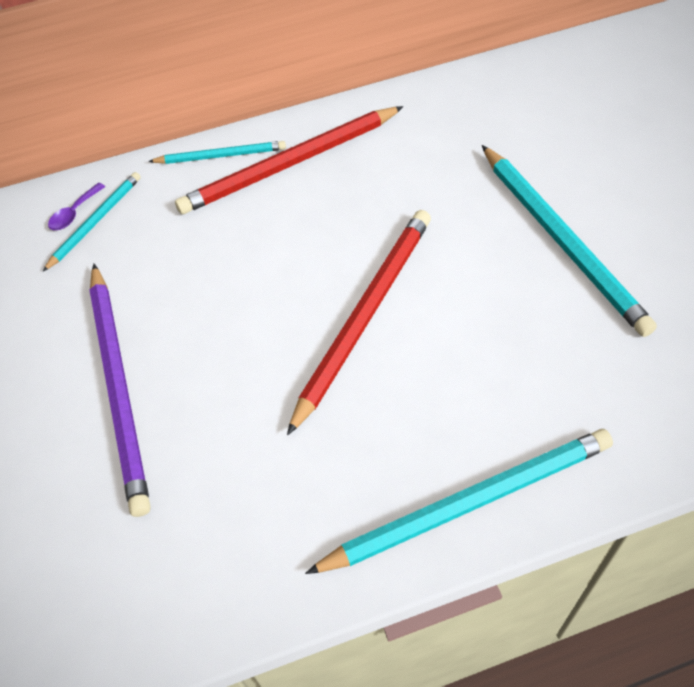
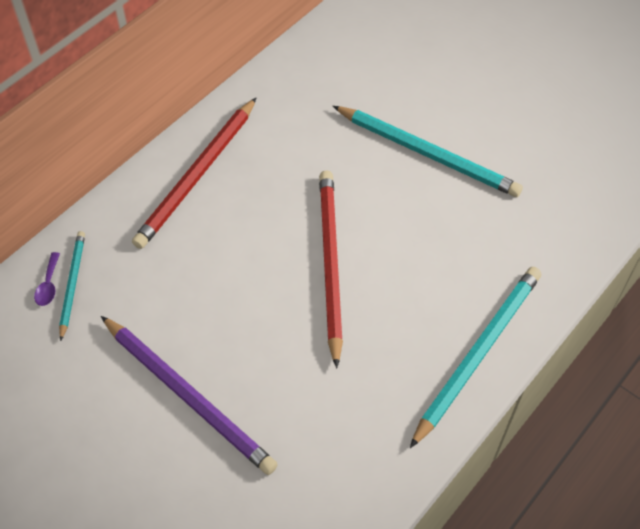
camera: 35 degrees left, 0 degrees up
(221, 155) = (137, 190): turquoise pencil -> none

